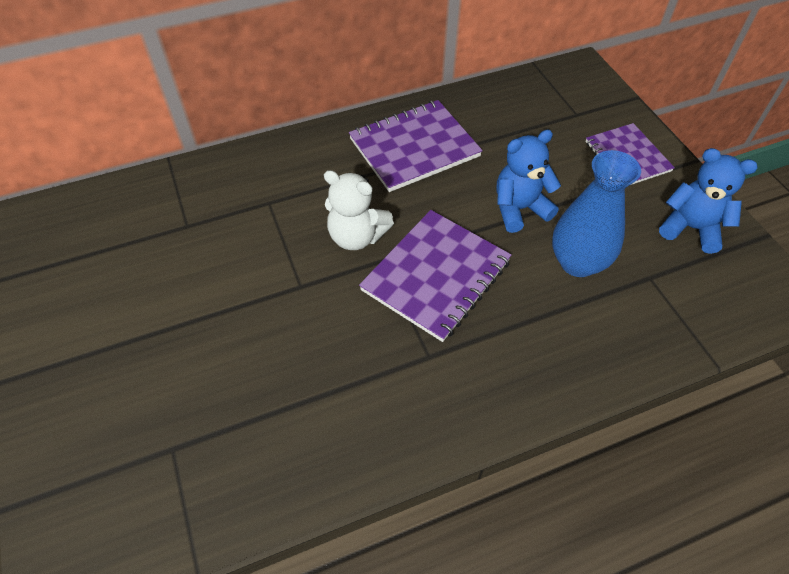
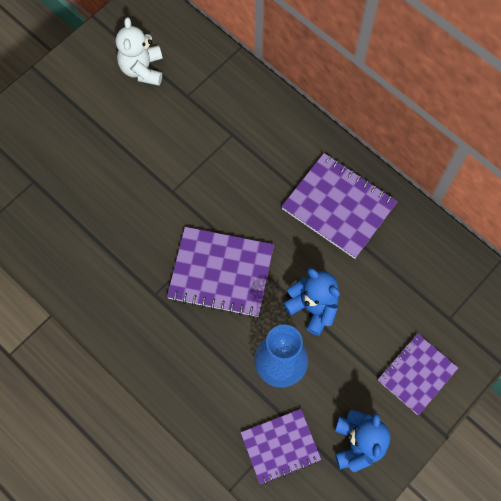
camera: 65 degrees right, 15 degrees up
(357, 236) = (230, 206): white teddy bear -> white teddy bear (142, 69)
(677, 297) = (280, 446): none -> purple notebook

